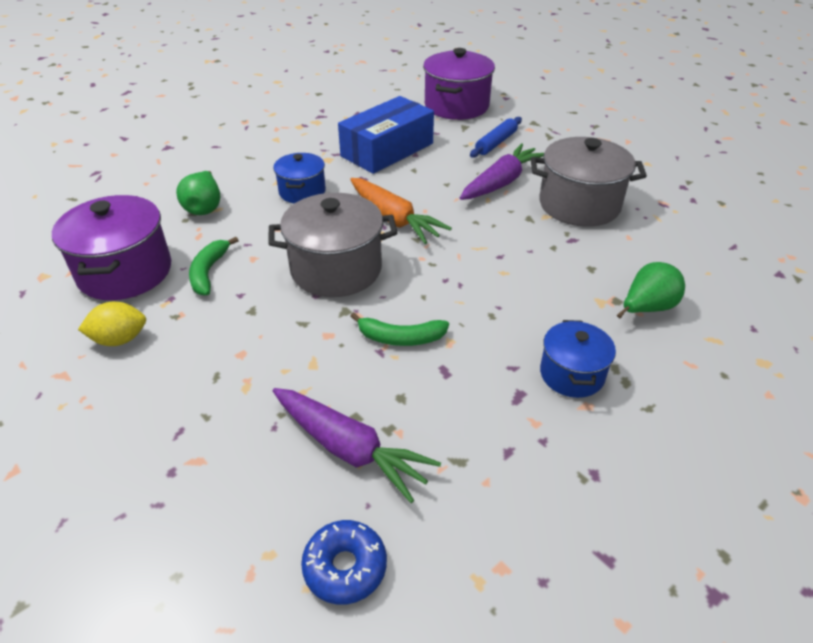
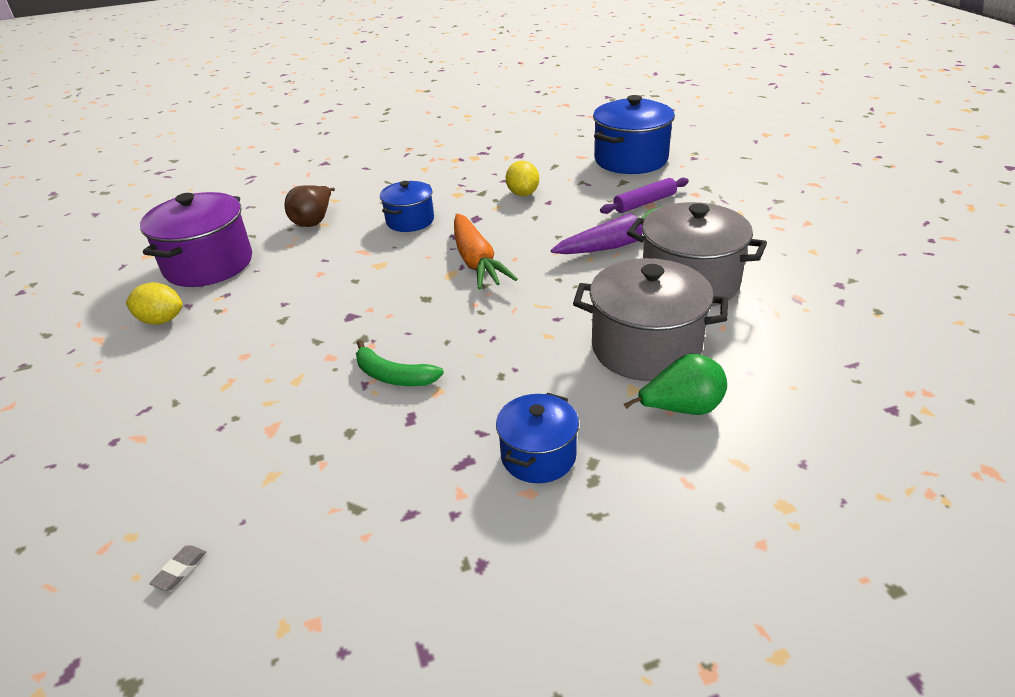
camera: 25 degrees right, 5 degrees down
(204, 208) = (314, 221): green pear -> brown pear
(208, 272) = (273, 278): green banana -> none
(336, 269) = (385, 298): grey pot -> grey pot (646, 348)
(345, 567) = (180, 570): blue donut -> grey eraser
(350, 449) = (267, 466): purple carrot -> none
(387, 150) = (523, 193): blue box -> yellow lemon
(456, 106) = (631, 159): purple pot -> blue pot
(496, 143) = (644, 203): blue rolling pin -> purple rolling pin

